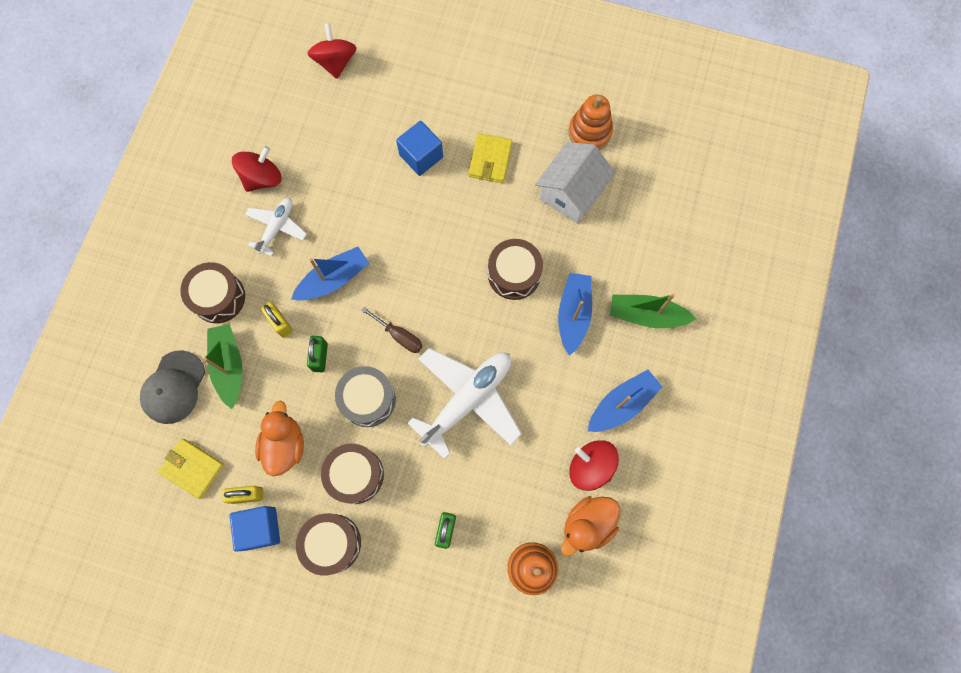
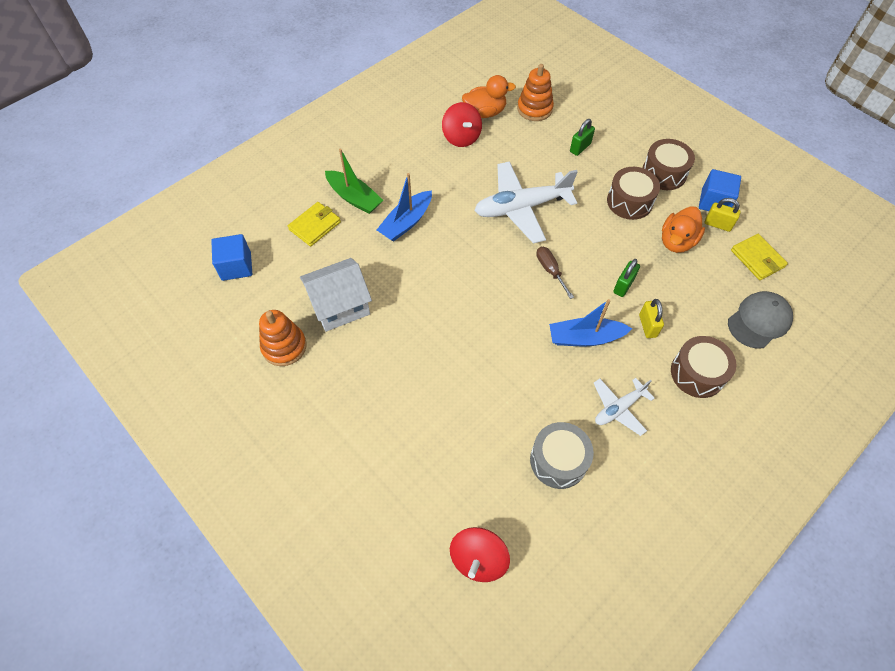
camera: 150 degrees left, 15 degrees down
(229, 366) = (704, 314): green boat -> none
(262, 178) = (615, 465): red spinning top -> none
(368, 399) = (597, 241): grey drum -> grey drum (558, 460)
(421, 156) = (448, 405): blue cube -> blue cube (236, 266)
(490, 160) = (387, 368): yellow wallet -> yellow wallet (315, 226)
(514, 274) = (431, 269): brown drum -> none
(622, 404) = (414, 158): blue boat -> none

